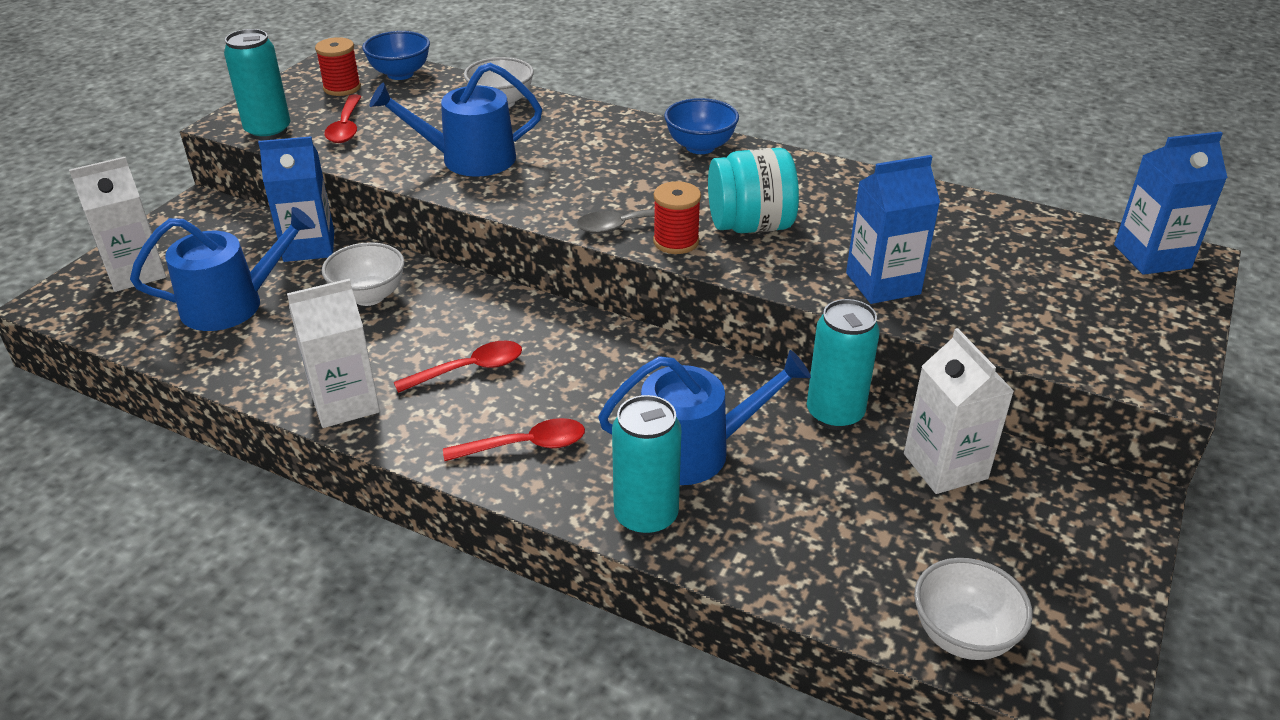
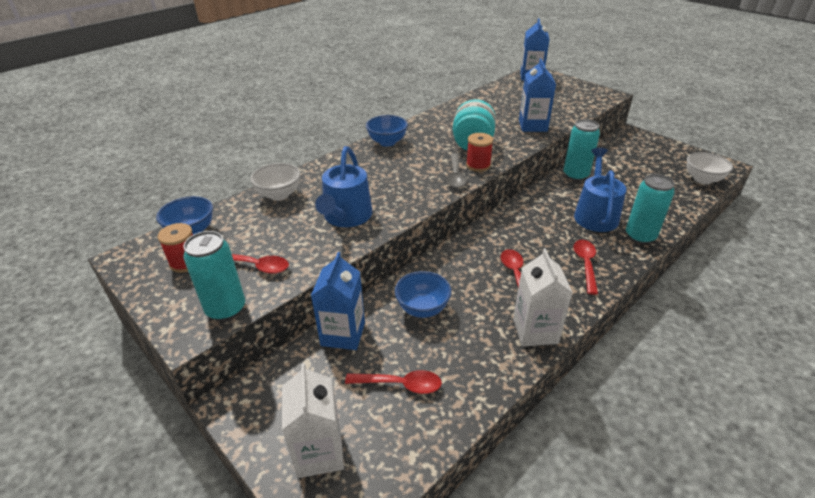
camera: 70 degrees left, 0 degrees up
(232, 304) = (400, 384): blue watering can -> red spoon
(369, 296) = (422, 309): white bowl -> blue bowl
(945, 466) = (611, 160): white carton -> none

